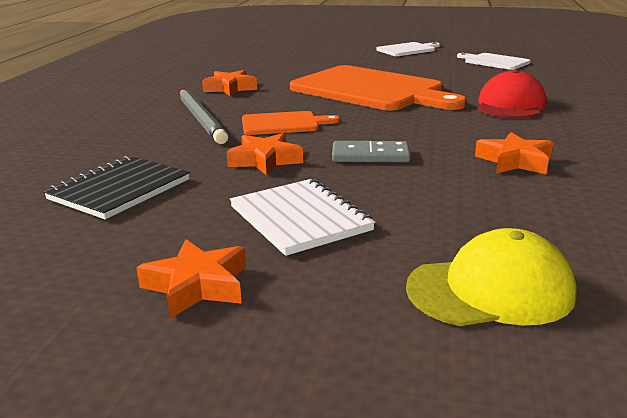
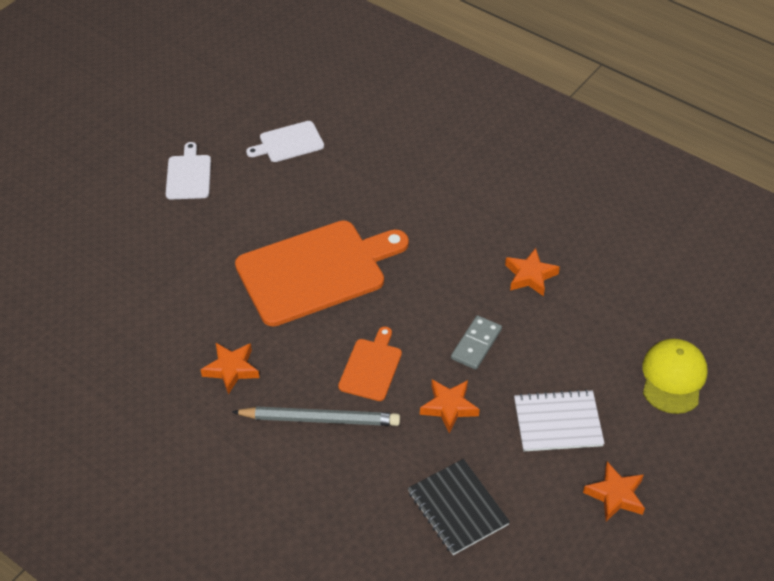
camera: 65 degrees left, 25 degrees up
(510, 105) = (420, 209): red cap -> none

